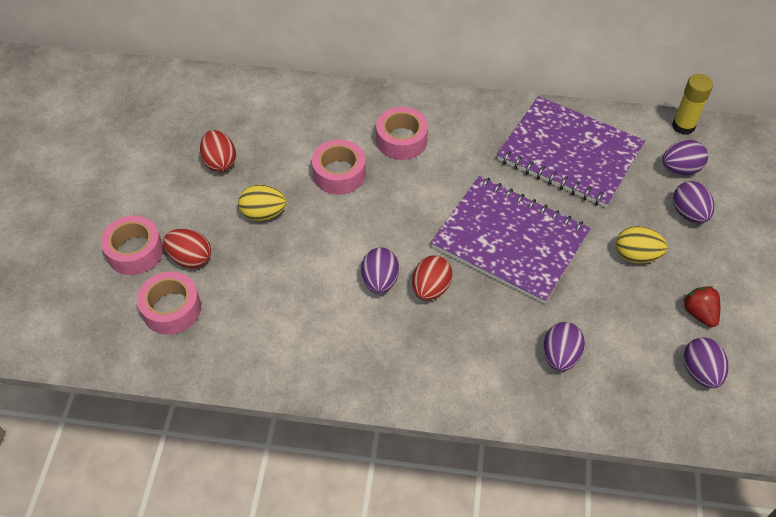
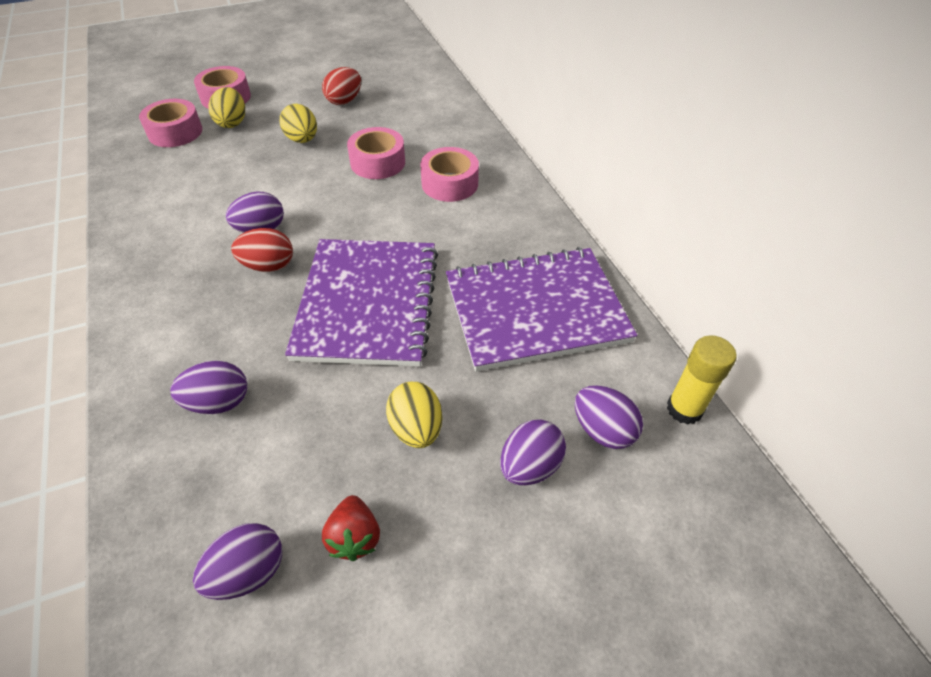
camera: 60 degrees right, 5 degrees down
(190, 258) = (232, 123): red egg -> yellow egg
(569, 153) = (536, 310): purple notebook -> purple notebook turned 75 degrees clockwise
(699, 313) = (354, 537): red strawberry -> red strawberry turned 135 degrees clockwise

